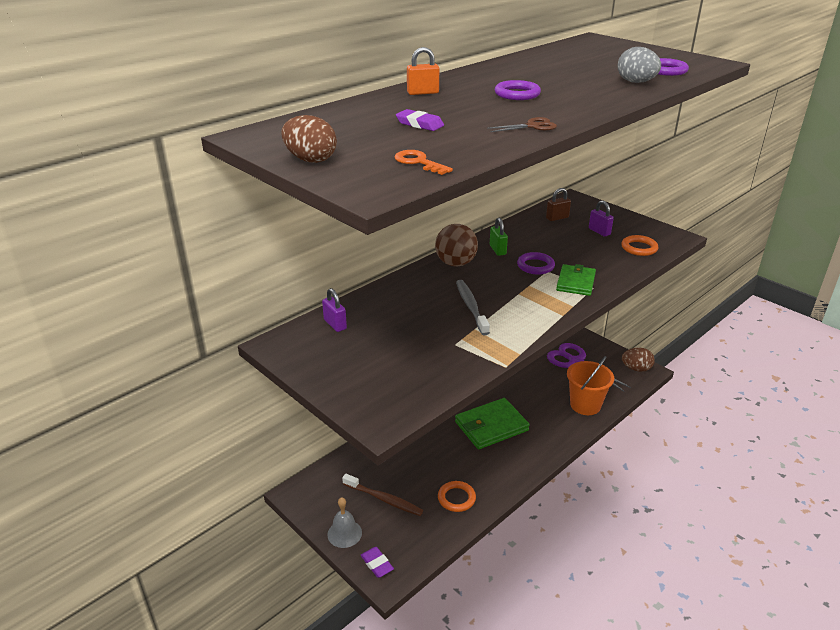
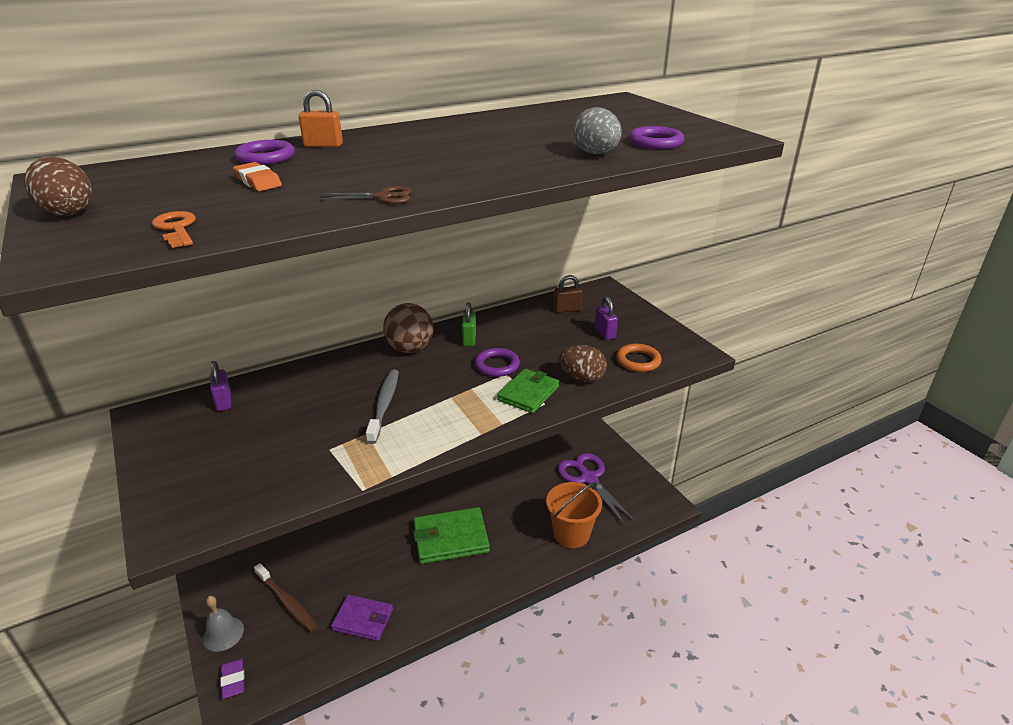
camera: 15 degrees right, 0 degrees up
(419, 124) = (258, 181): purple eraser -> orange eraser
(456, 498) = (363, 619): orange ring -> purple wallet
(517, 94) = (427, 156): purple ring -> purple ring (265, 157)
(636, 369) = (656, 500): brown egg -> brown egg (582, 378)

